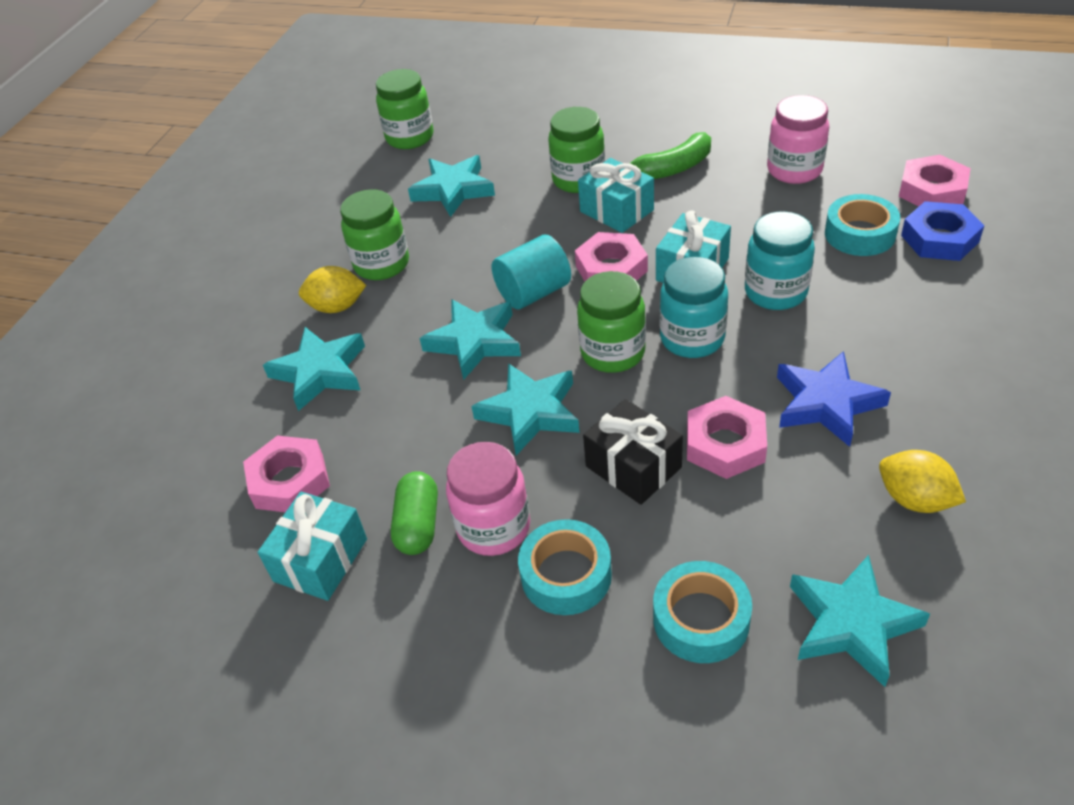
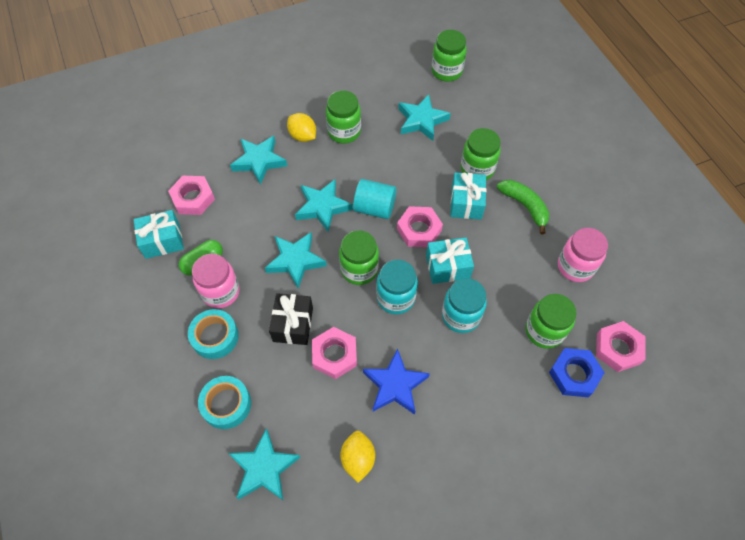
camera: 45 degrees right, 15 degrees up
(672, 168) = (524, 206): green banana -> green banana turned 150 degrees counterclockwise
(860, 234) = (544, 331): turquoise tape -> green jar

